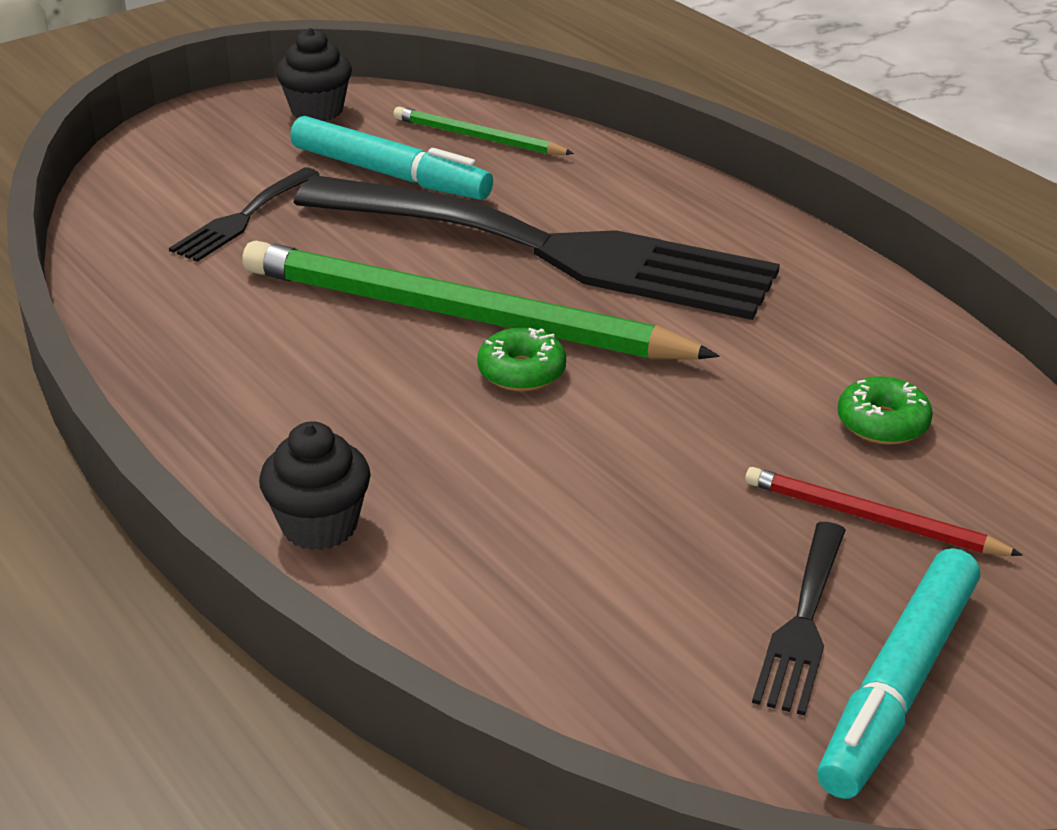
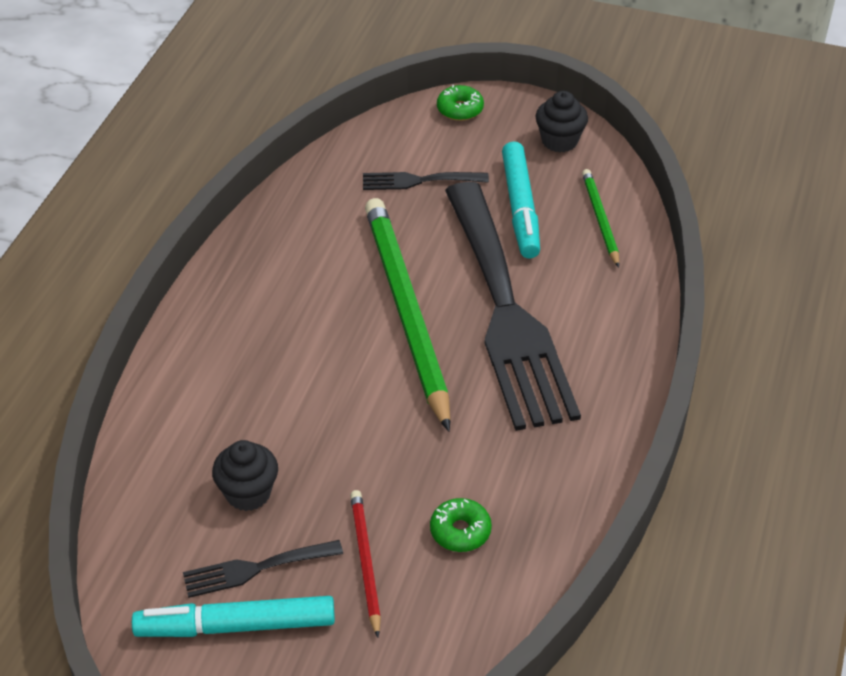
camera: 55 degrees right, 10 degrees up
(319, 526) = (191, 357): black cupcake -> black cupcake (248, 493)
(521, 372) = (376, 361): green donut -> green donut (460, 109)

